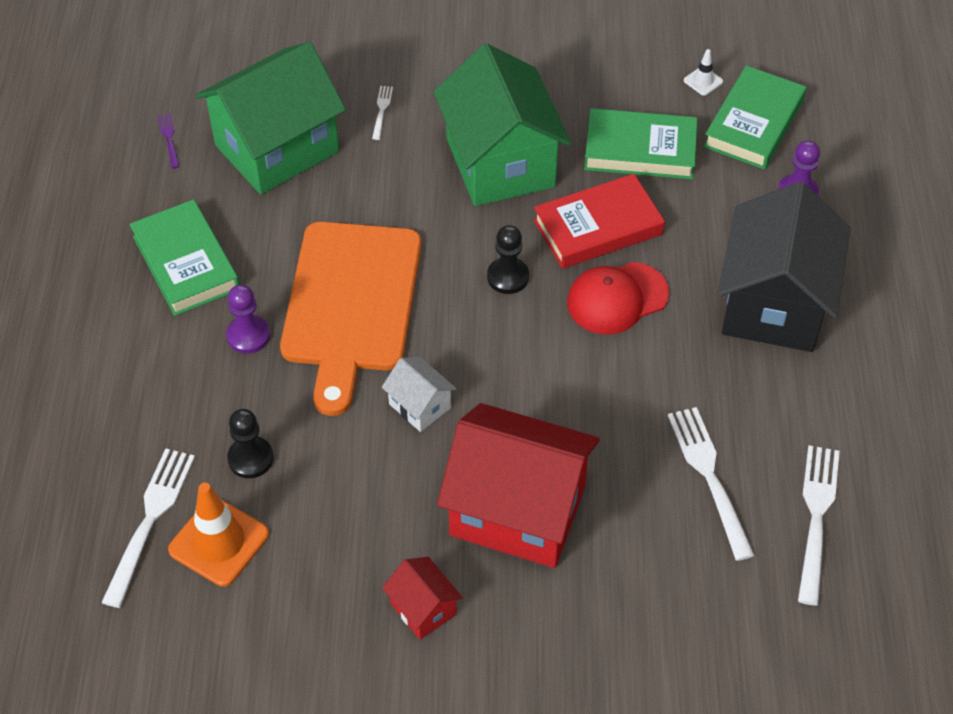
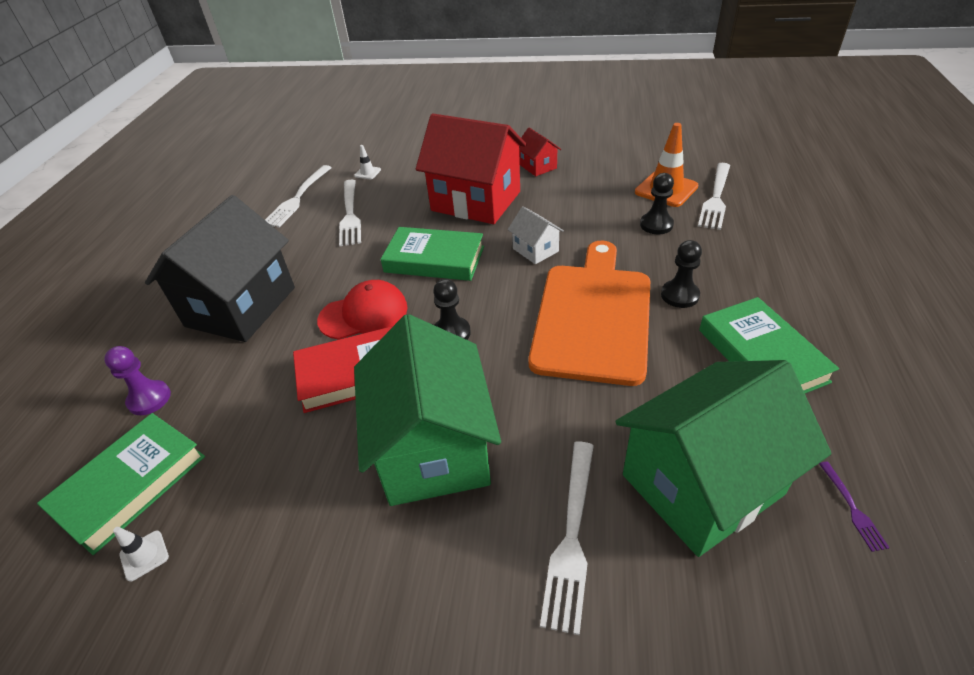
camera: 170 degrees left, 10 degrees down
(248, 336) = (679, 295): purple pawn -> black pawn
(382, 110) = (571, 536): white fork -> white fork, size x2.06
(640, 150) = (274, 457): green book -> green book (434, 259)
(725, 591) = (367, 173): none -> white traffic cone

